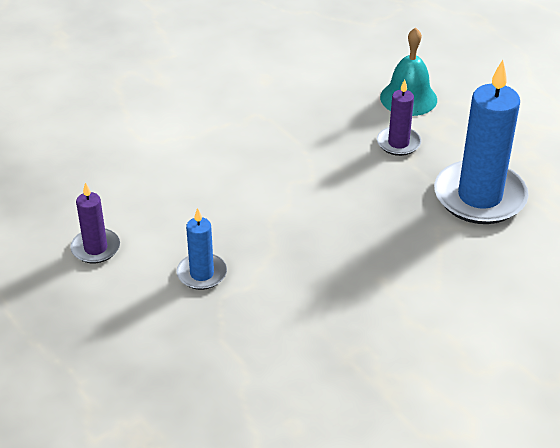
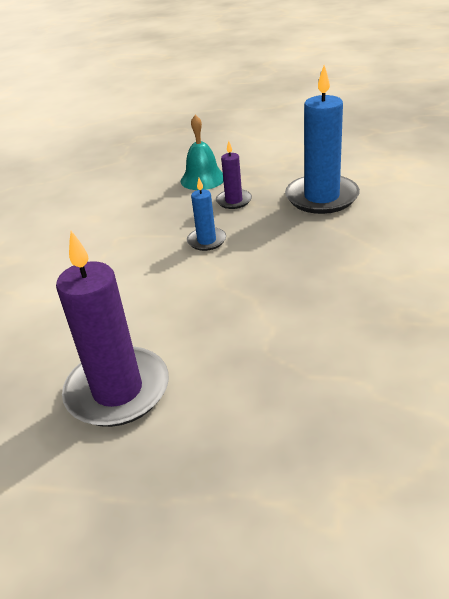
camera: 40 degrees left, 5 degrees down
(95, 248) = (117, 390): purple candle -> purple candle, size x1.98
(202, 274) = (228, 346): blue candle -> blue candle (206, 241)

